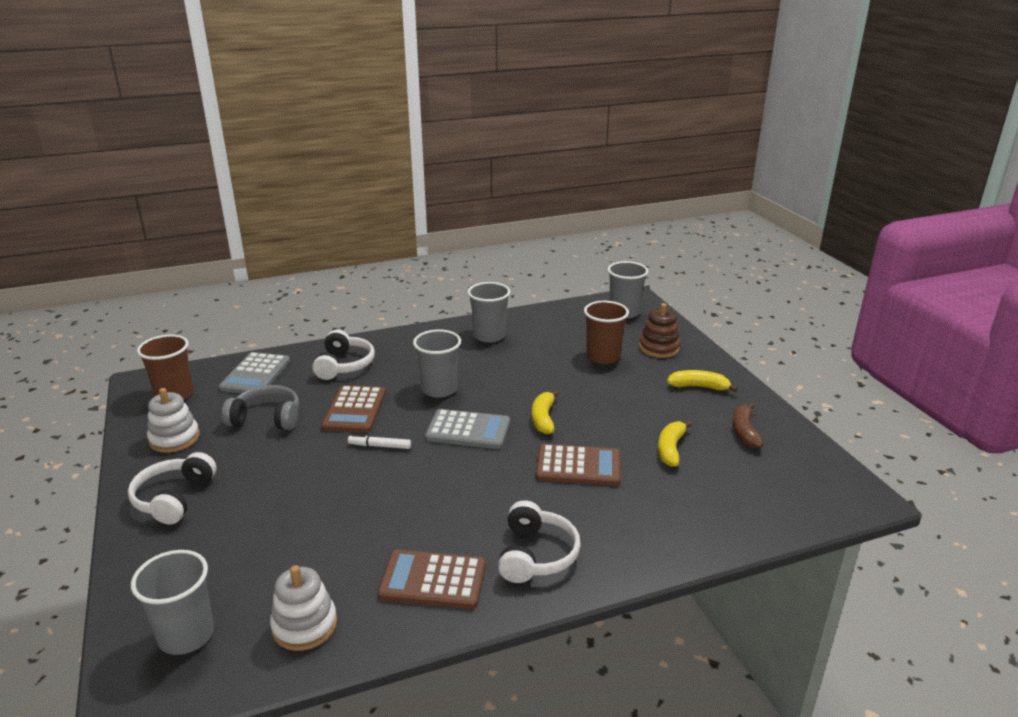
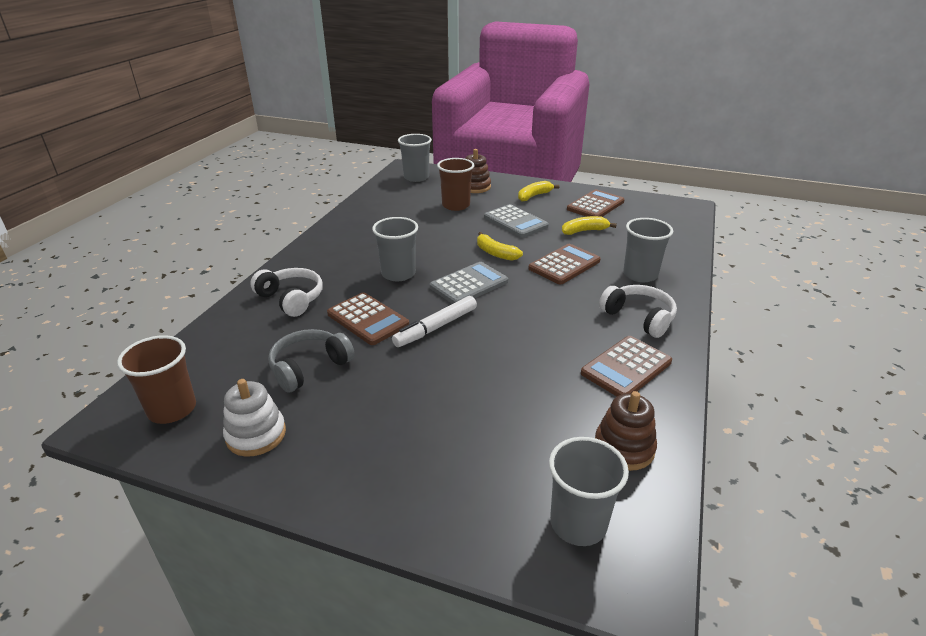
camera: 50 degrees left, 5 degrees up
(174, 498) = (360, 467): white headphones -> none
(256, 375) = (224, 348): grey calculator -> grey calculator (515, 222)
(304, 625) = (624, 448): white stacking toy -> brown stacking toy
(380, 446) = (436, 327): white marker -> white marker, size x1.66
(489, 336) = (360, 227): grey cup -> grey cup (640, 275)
(670, 449) = (584, 231): yellow banana -> yellow banana turned 105 degrees clockwise
(744, 432) = (595, 205): brown banana -> brown calculator

